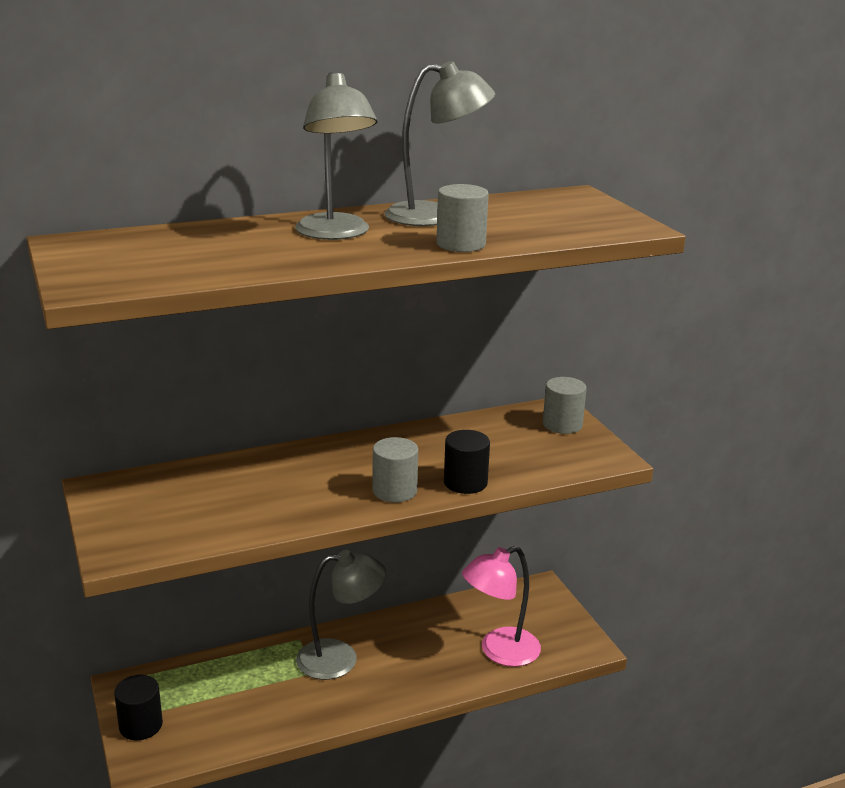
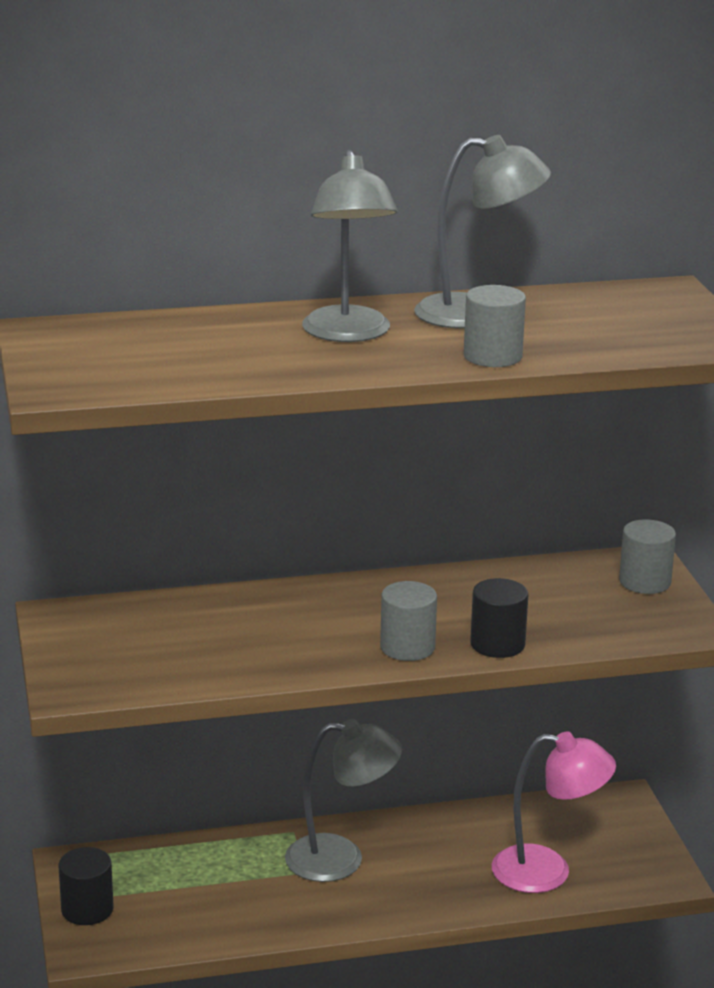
camera: 10 degrees right, 0 degrees up
(499, 652) = (548, 872): pink lamp -> pink lamp turned 150 degrees counterclockwise

